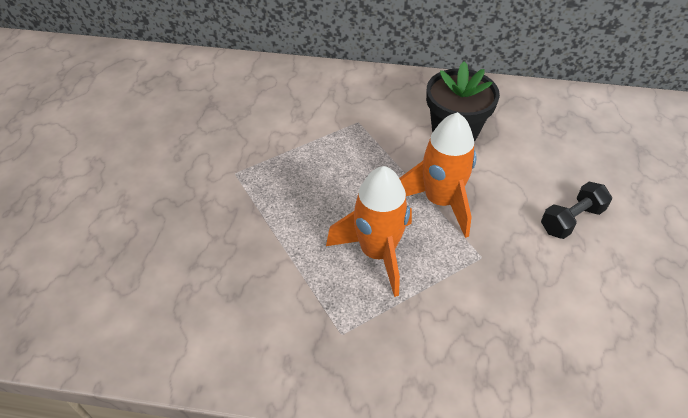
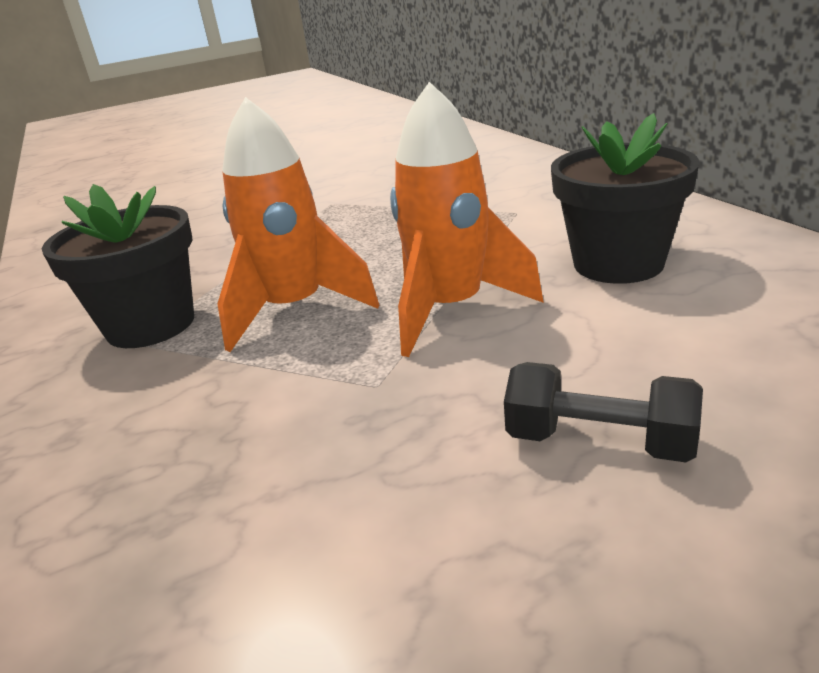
camera: 60 degrees right, 20 degrees down
(326, 320) = (151, 325): none -> black flower pot

